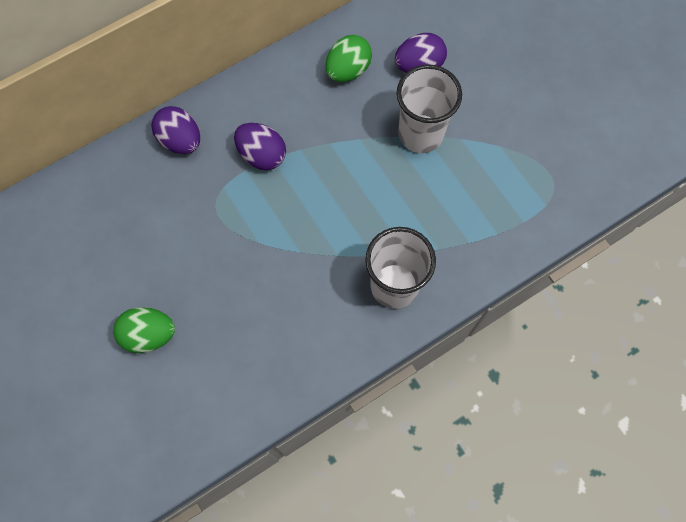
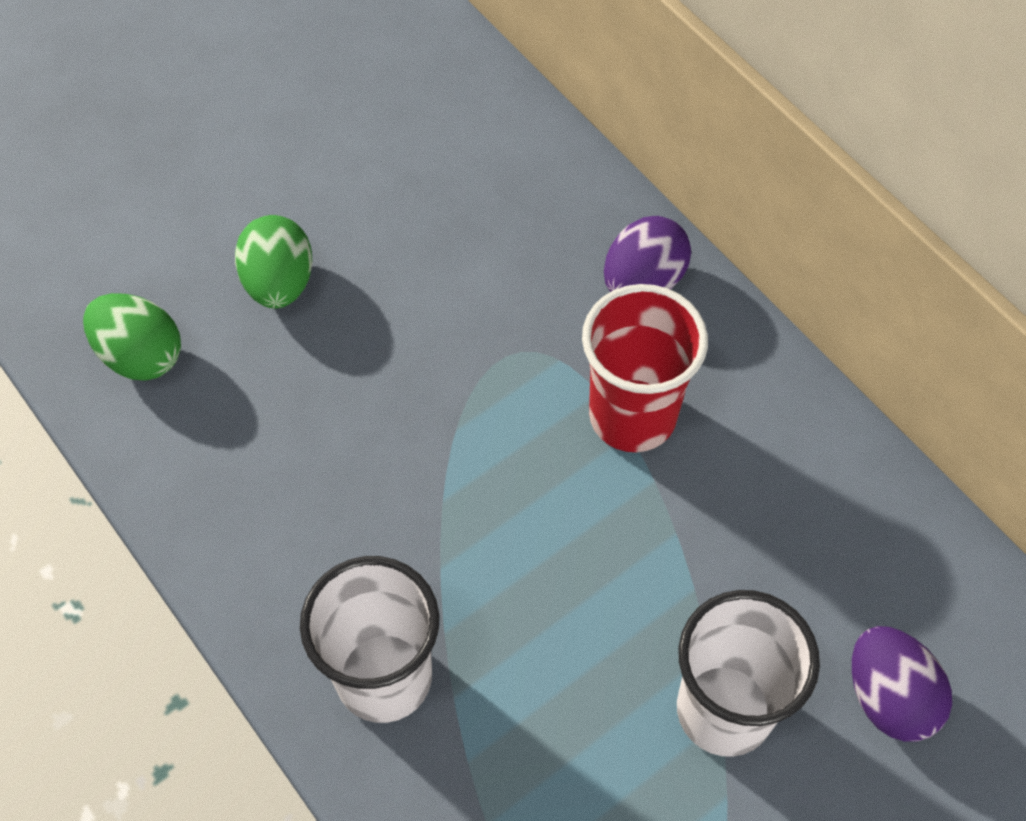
camera: 85 degrees right, 10 degrees down
(262, 155) = (632, 416): purple egg -> red cup
(348, 70) = (848, 553): green egg -> green egg (140, 355)

